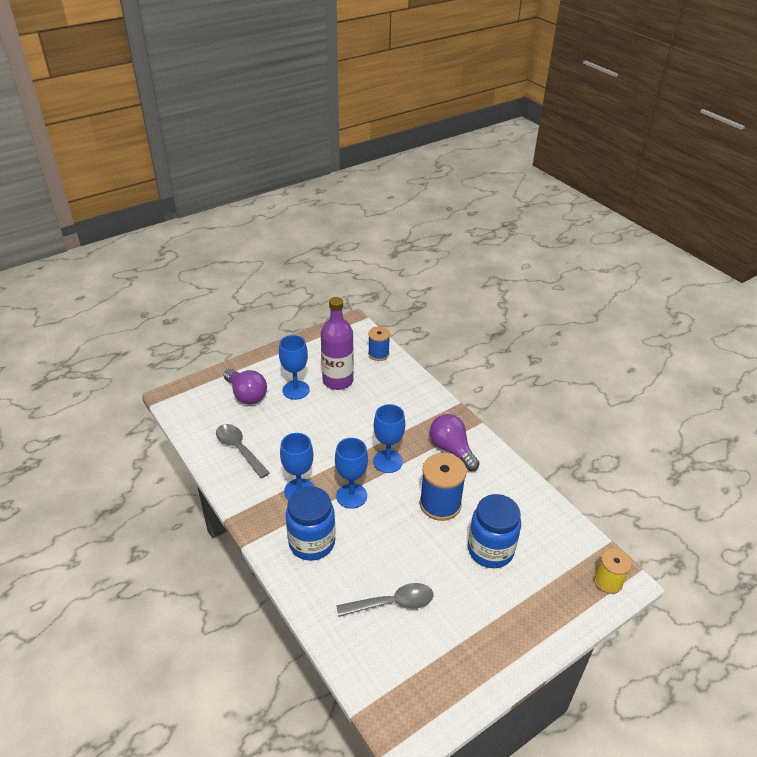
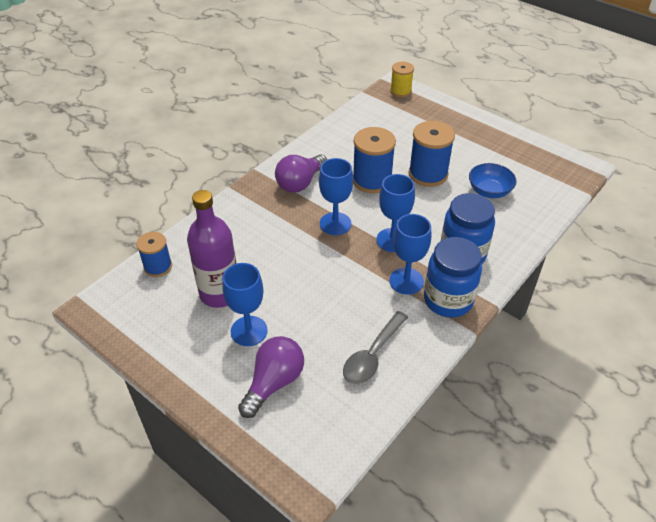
camera: 105 degrees left, 5 degrees up
(392, 603) = (489, 191): grey spoon -> blue bowl
(437, 555) = (428, 174): none -> blue spool
(490, 550) = (405, 146): blue jar -> blue jar (448, 300)

